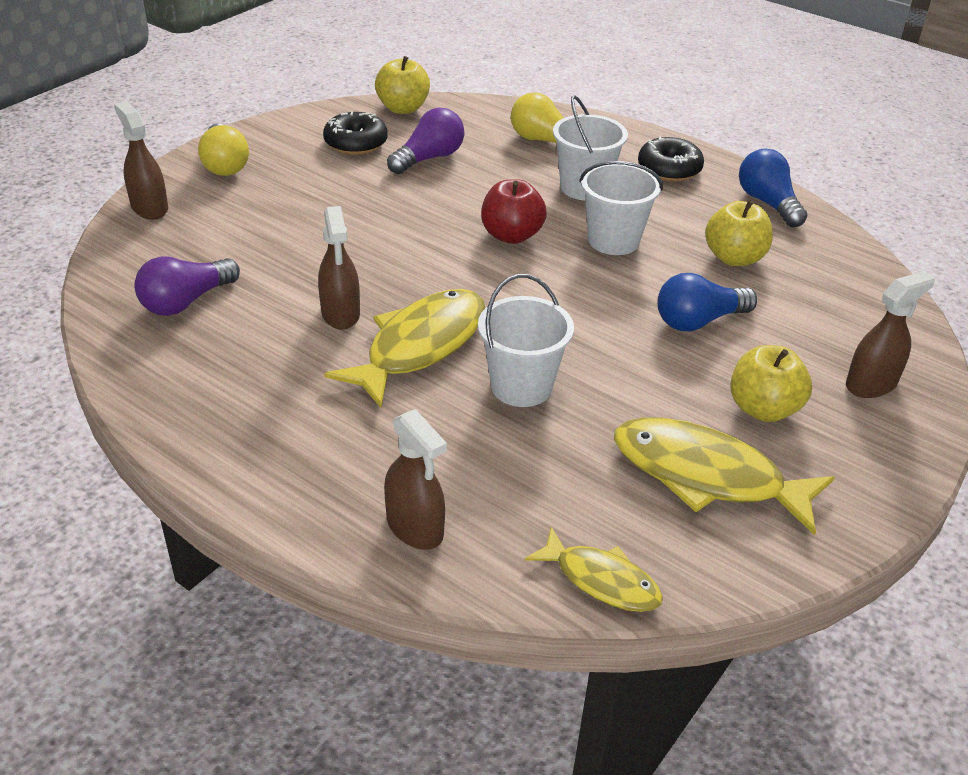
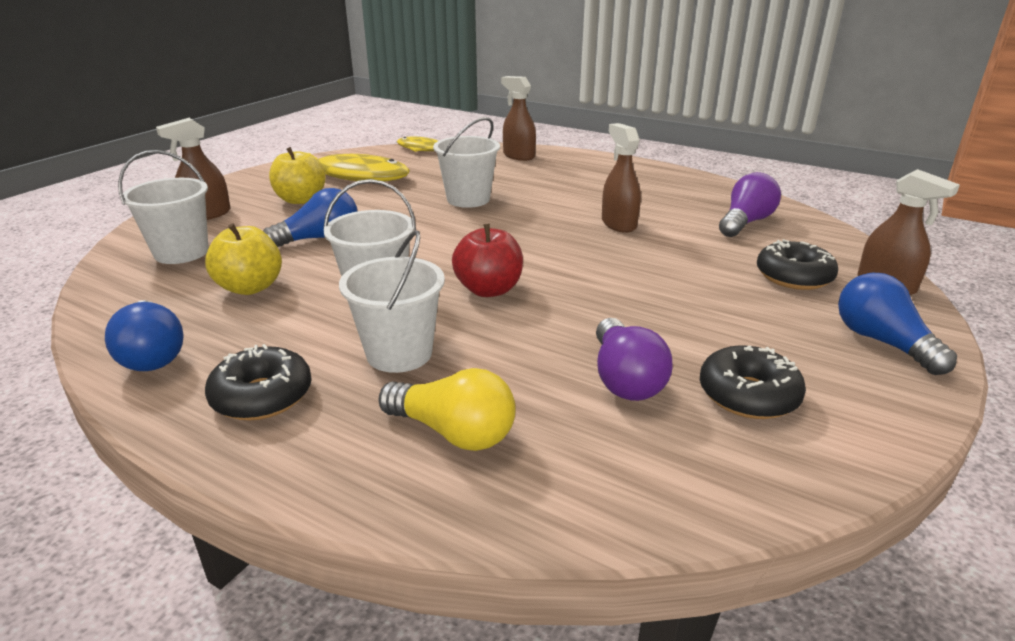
camera: 175 degrees right, 10 degrees down
(221, 224) = (793, 276): none -> black donut
(224, 164) = (882, 342): yellow light bulb -> blue light bulb
(403, 108) = (732, 487): yellow apple -> none
(420, 346) = (547, 212): yellow fish -> none
(429, 158) = (625, 379): purple light bulb -> purple light bulb turned 45 degrees counterclockwise
(841, 312) = (181, 252): none -> white bucket

